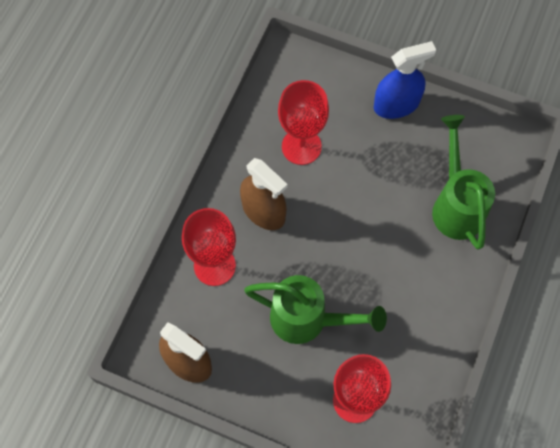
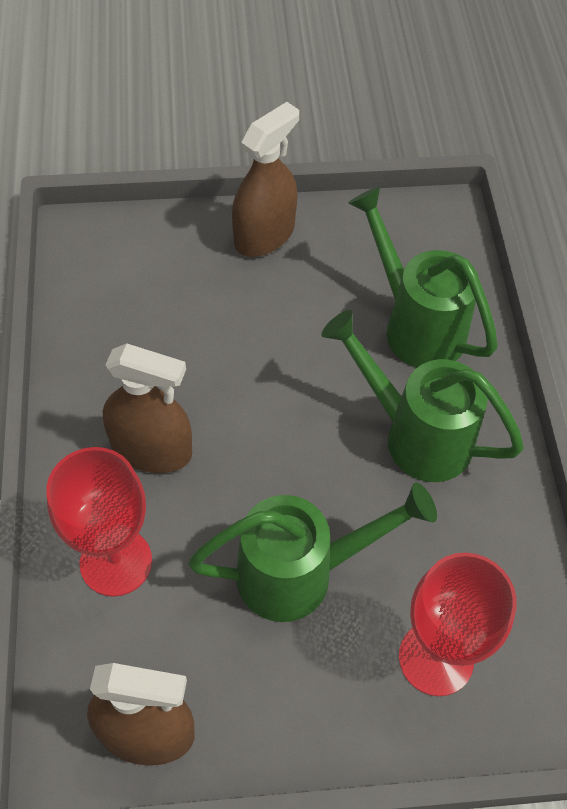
camera: 30 degrees left, 10 degrees down
(301, 146) = (161, 339): red goblet -> none
(396, 104) = (264, 235): blue spray bottle -> brown spray bottle
(415, 272) = (414, 434): none -> green watering can

